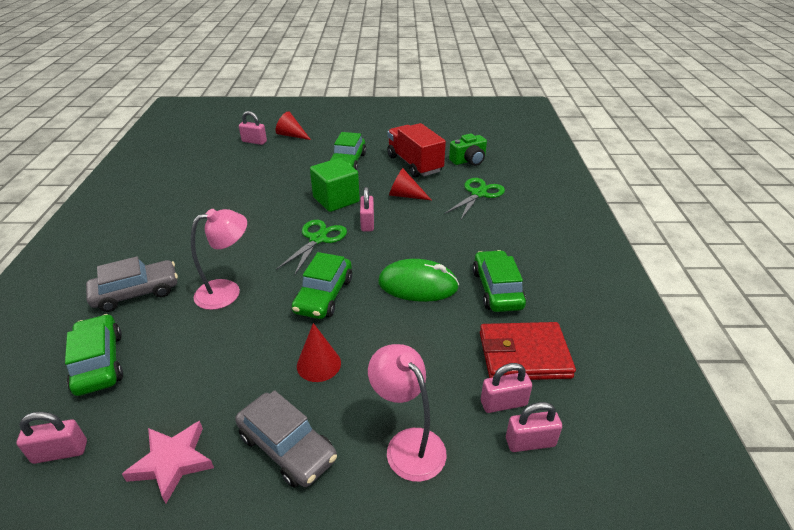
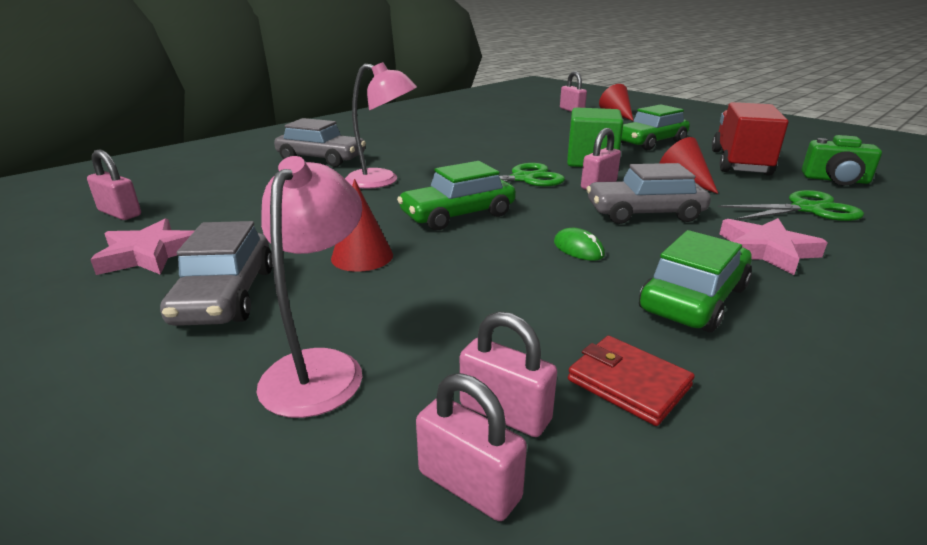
camera: 45 degrees right, 10 degrees down
(99, 362) = (229, 182): green car -> none
(416, 237) = (644, 213): none -> grey car
(418, 285) = (578, 249): green mouse -> green mouse, size x0.47
(491, 237) = (766, 250): none -> pink star
(524, 355) = (628, 383): red wallet -> red wallet, size x0.59

